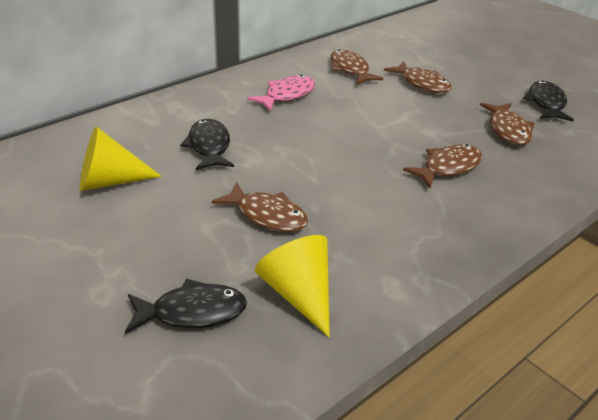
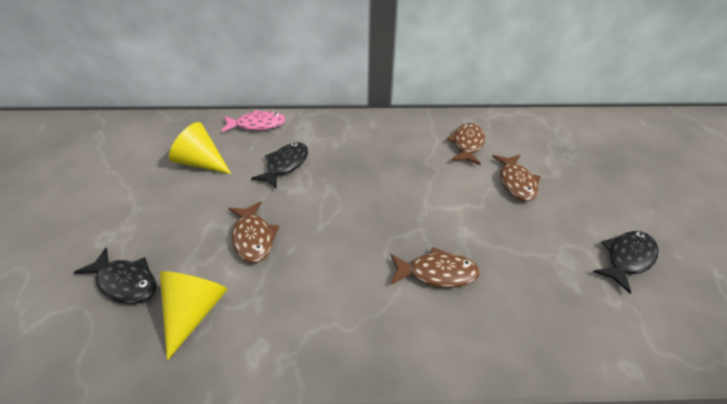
camera: 40 degrees right, 5 degrees up
(287, 95) = (388, 147): pink fish -> pink fish (257, 125)
(508, 130) = (545, 267): brown fish -> none

